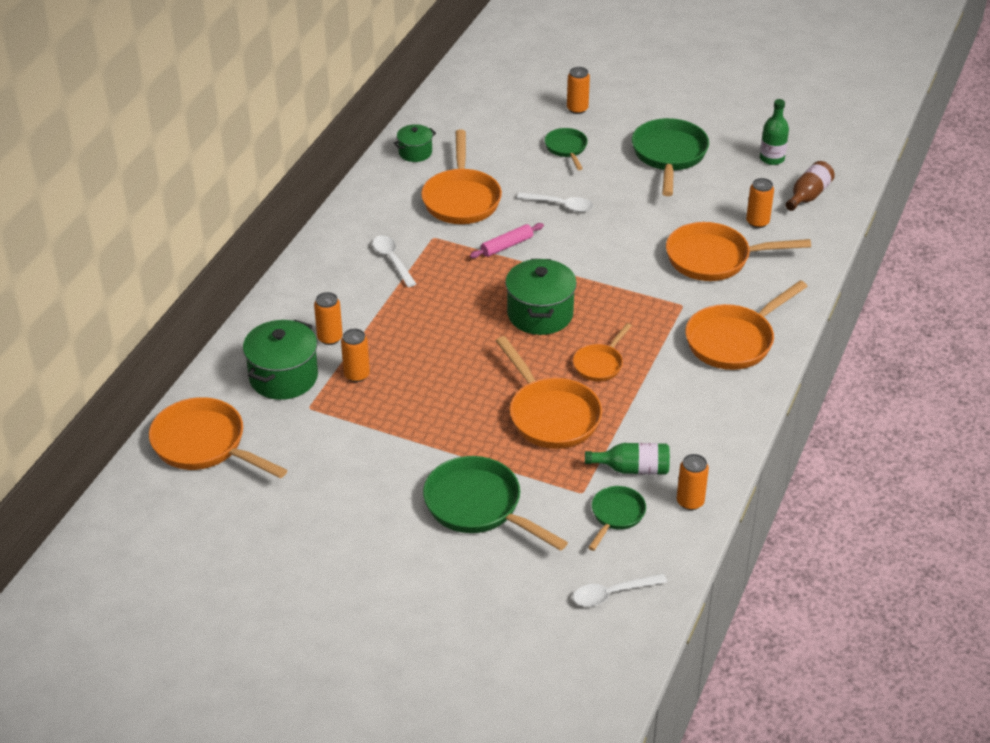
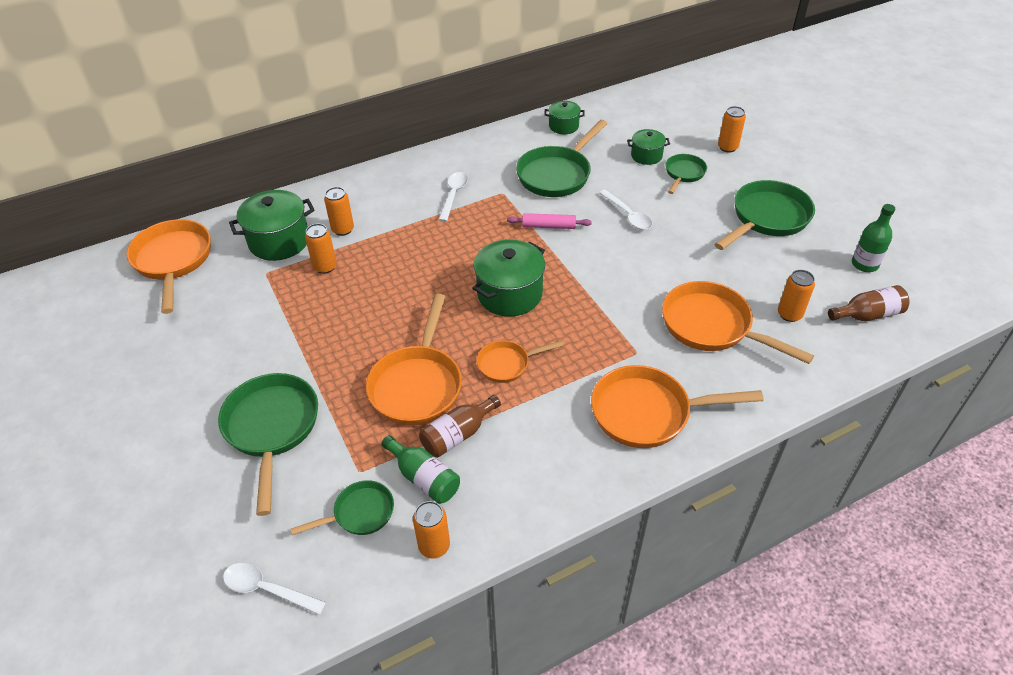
camera: 40 degrees right, 5 degrees up
(461, 199) = (557, 174): orange pan -> green pan
(519, 147) = (646, 156): none -> green pot
(622, 429) = (458, 435): none -> brown bottle

